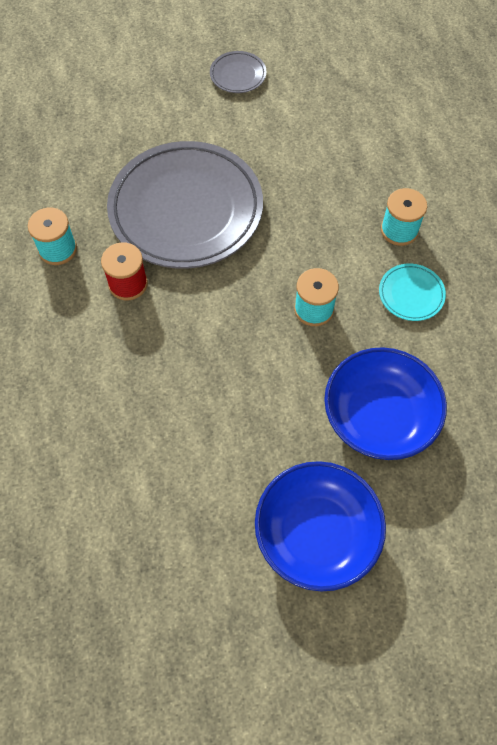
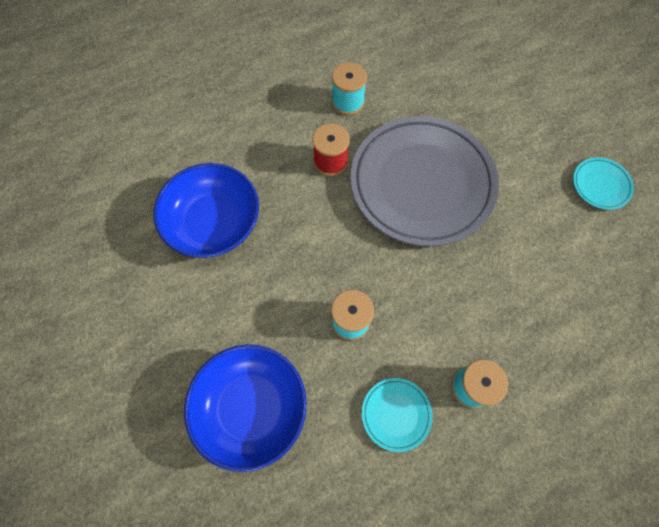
camera: 75 degrees right, 5 degrees up
(238, 75) = (600, 185): grey plate -> turquoise plate
(316, 533) = (128, 373): blue bowl -> blue bowl (214, 222)

